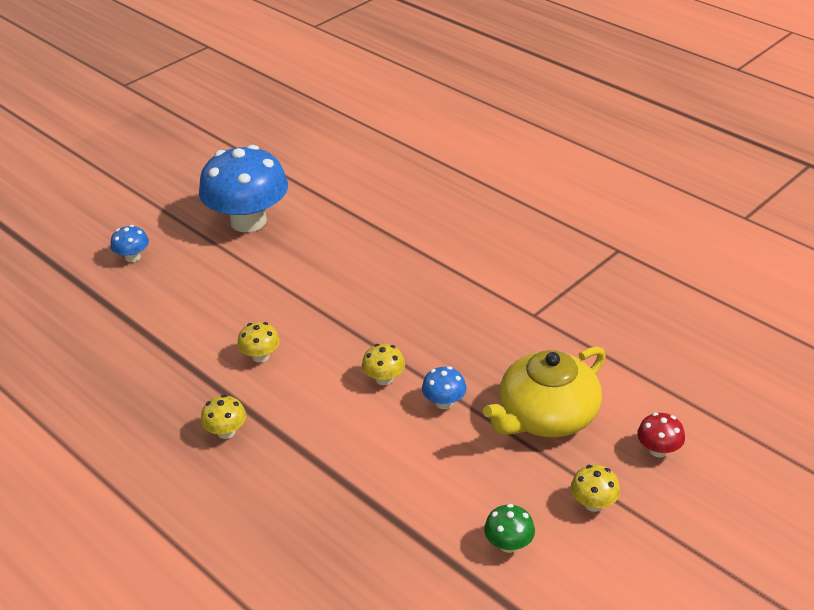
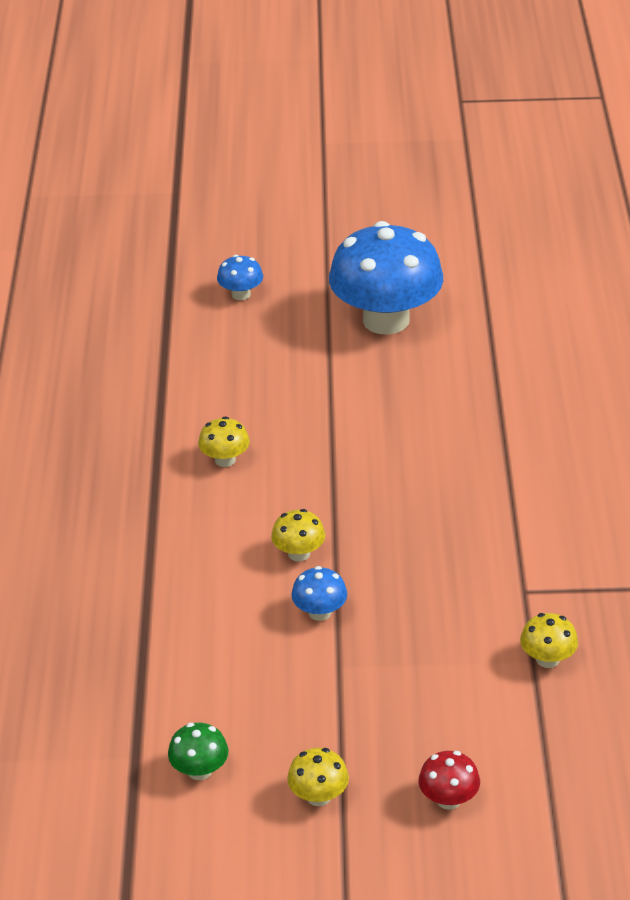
camera: 45 degrees right, 0 degrees up
(226, 432) = (112, 507): yellow mushroom -> yellow mushroom (547, 659)
(546, 416) = (392, 691): yellow teapot -> none

